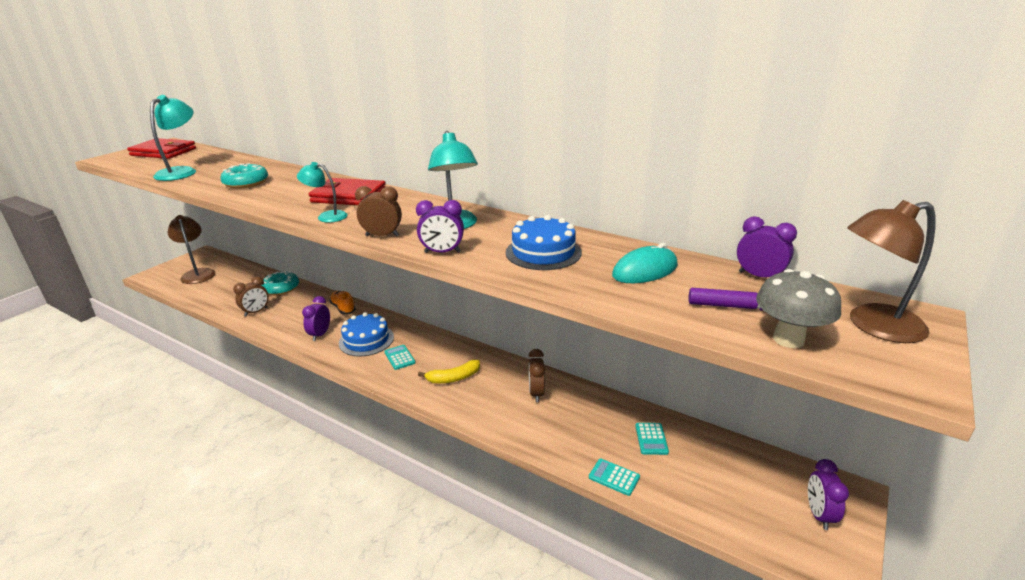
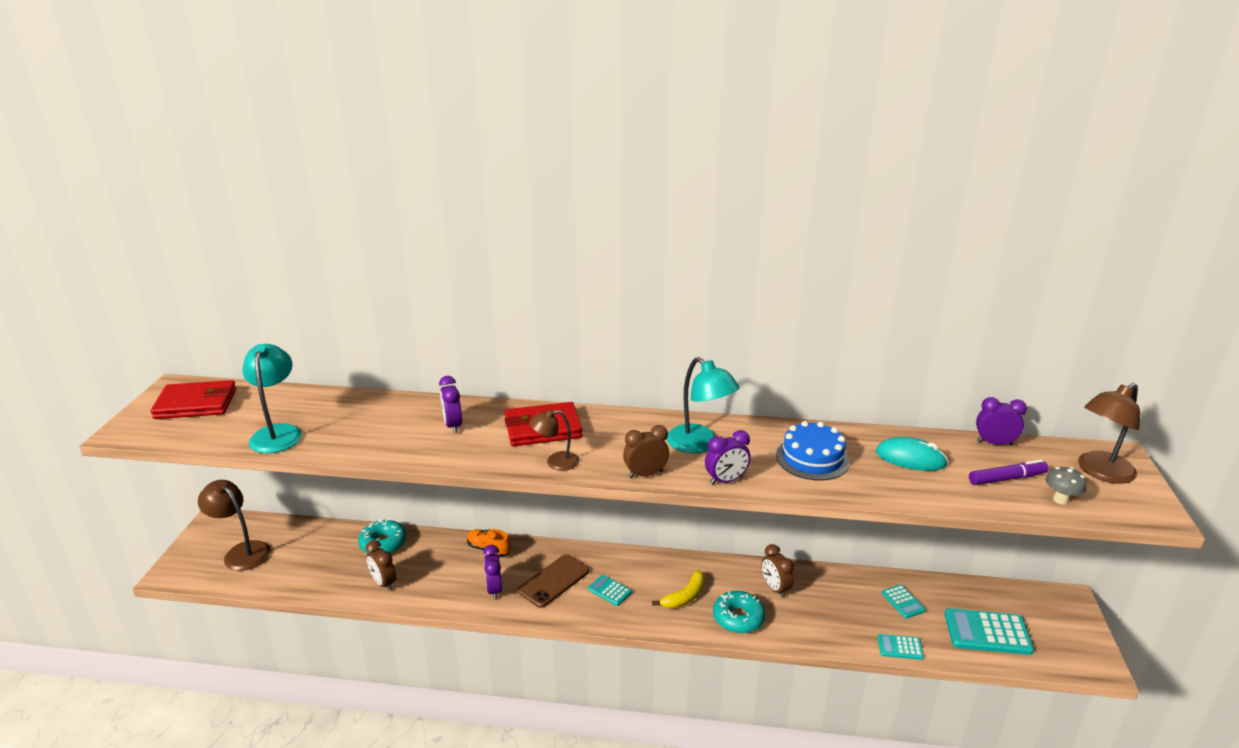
camera: 25 degrees left, 0 degrees up
(246, 183) = (393, 434): turquoise donut -> turquoise donut (738, 618)
(256, 312) = (384, 583): brown clock -> brown clock turned 120 degrees clockwise
(326, 216) = (555, 462): turquoise lamp -> brown lamp
(366, 340) = (554, 581): blue cake -> brown phone
(645, 271) = (910, 458): turquoise mouse -> turquoise mouse turned 75 degrees clockwise
(722, 494) = (987, 632): none -> turquoise calculator
(788, 339) = (1060, 500): grey mushroom -> grey mushroom, size x0.63
(819, 514) = (1060, 625): purple clock -> purple clock (453, 425)

